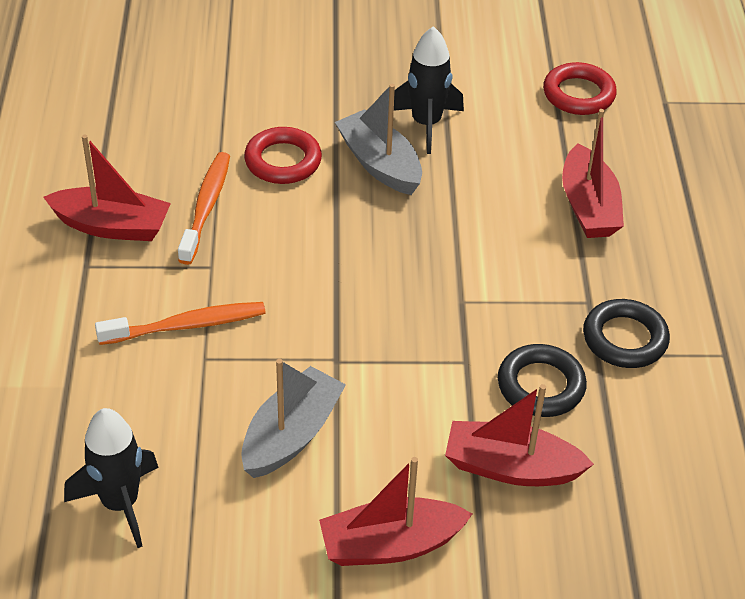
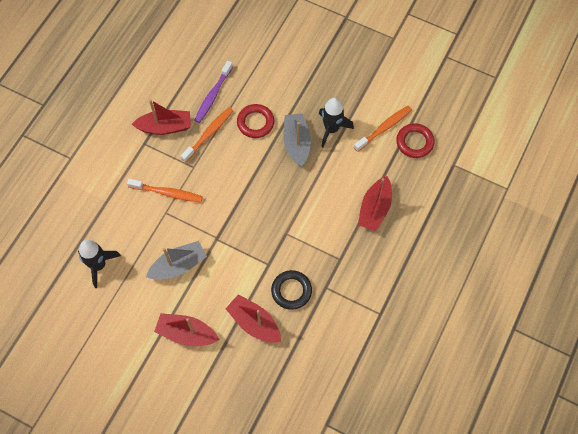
camera: 30 degrees right, 20 degrees up
(112, 226) = (165, 127): red boat -> red boat turned 45 degrees counterclockwise
(174, 149) = (213, 95): none -> purple toothbrush
(513, 93) = (384, 128): none -> orange toothbrush
(624, 339) = (342, 285): black ring -> none

